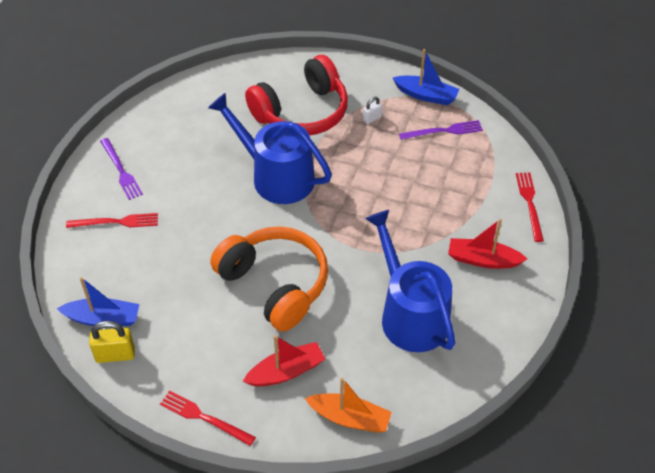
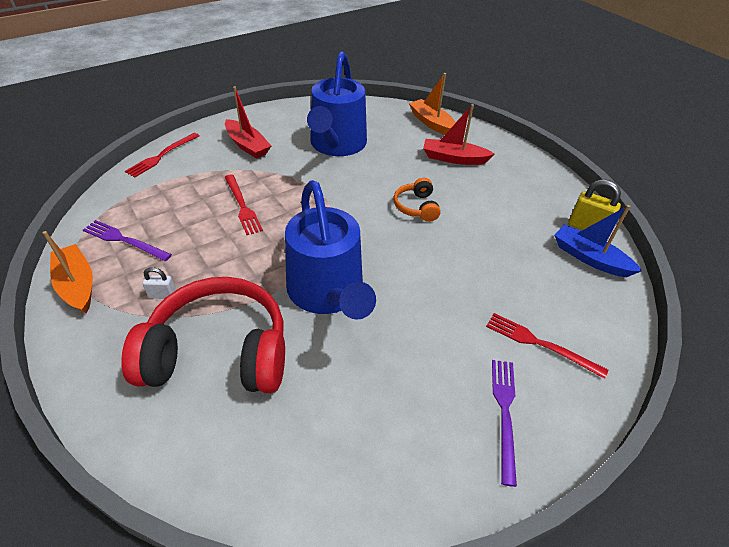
camera: 145 degrees left, 5 degrees down
(204, 418) = (531, 163): red fork -> red fork (242, 206)
(274, 285) = (417, 207): orange headphones -> orange headphones, size x0.46
(426, 95) = (77, 285): blue boat -> orange boat

